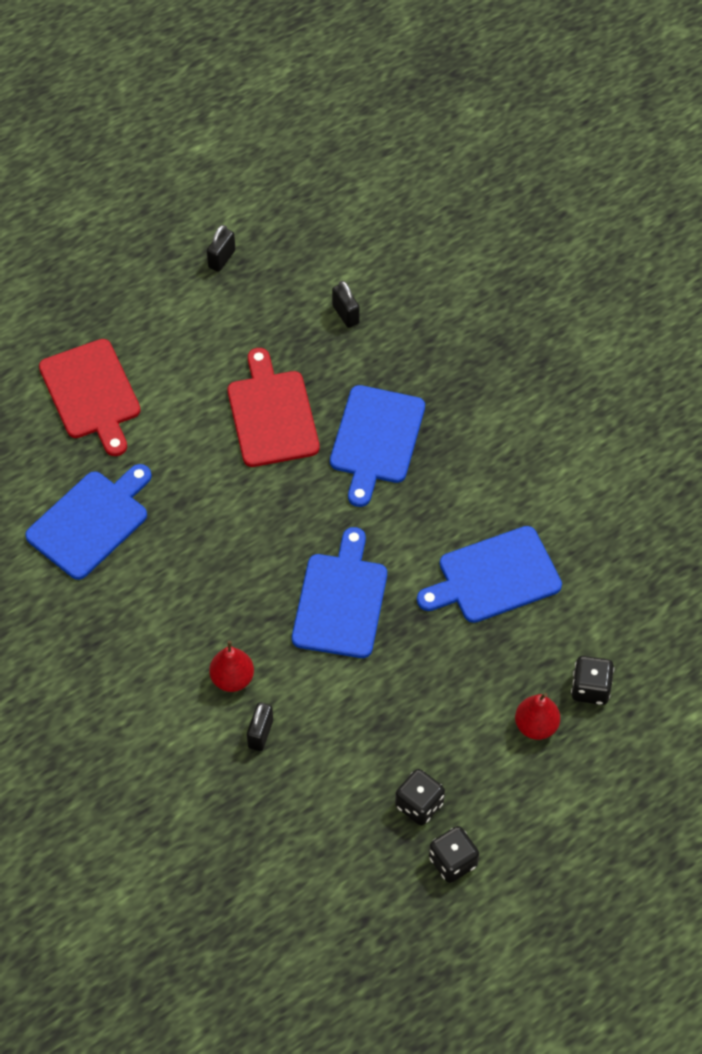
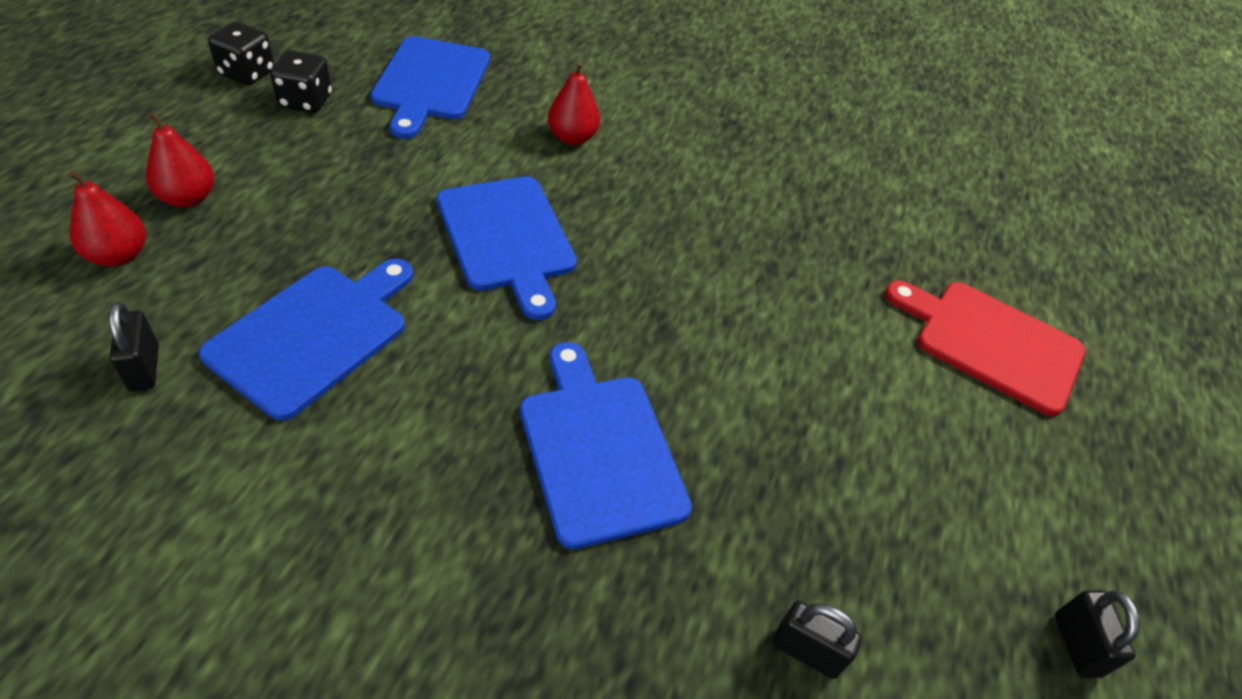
camera: 140 degrees right, 10 degrees down
(91, 521) = (840, 215): blue cutting board -> blue cutting board (431, 82)
(260, 734) = (509, 107): black padlock -> black padlock (144, 368)
(272, 414) = (768, 418): red cutting board -> none
(590, 689) = (118, 255): black dice -> red pear

